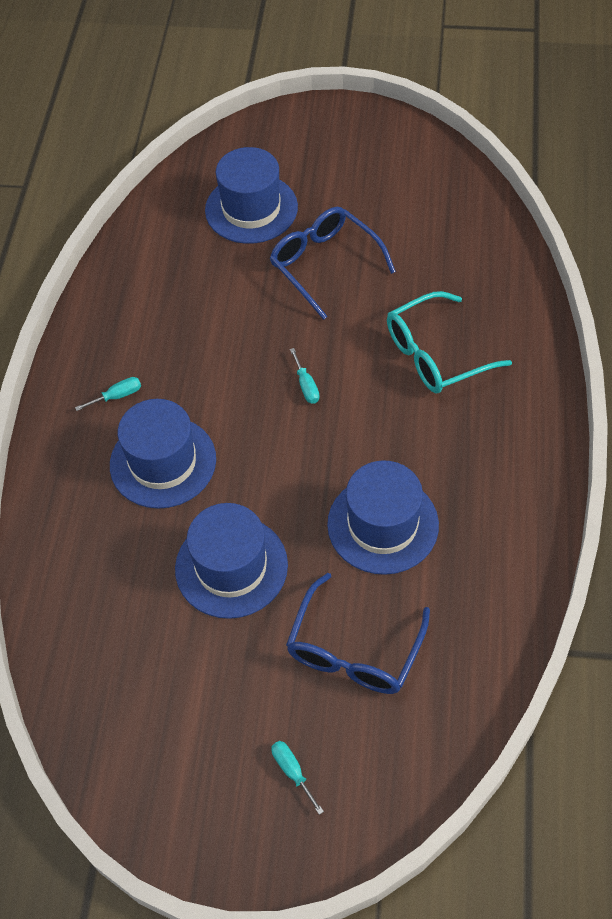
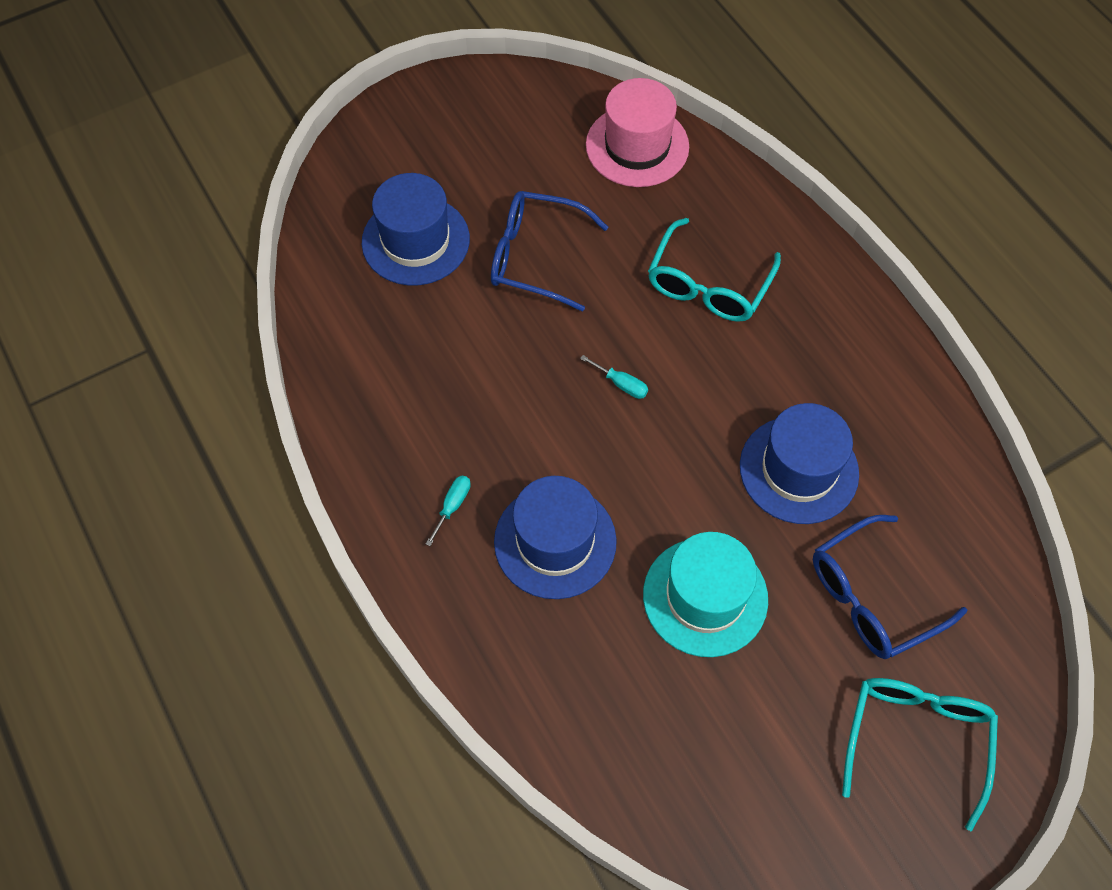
camera: 40 degrees left, 5 degrees up
(231, 566) = (705, 597): blue hat -> turquoise hat
(292, 771) = (916, 740): turquoise screwdriver -> turquoise glasses
(354, 649) = (872, 597): blue glasses -> blue glasses turned 75 degrees clockwise
(472, 228) = (637, 146): none -> pink hat

